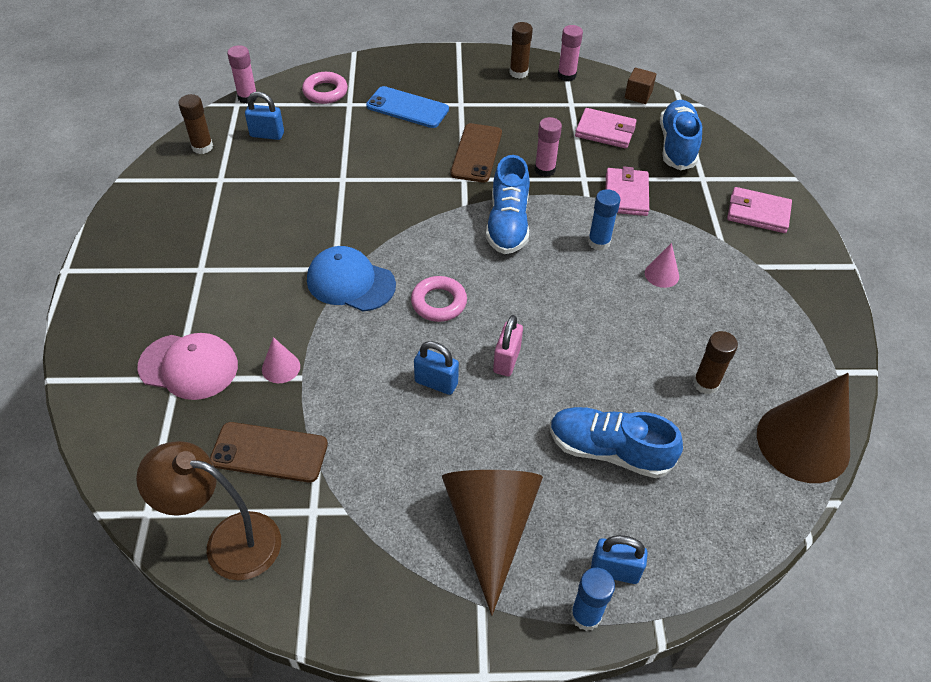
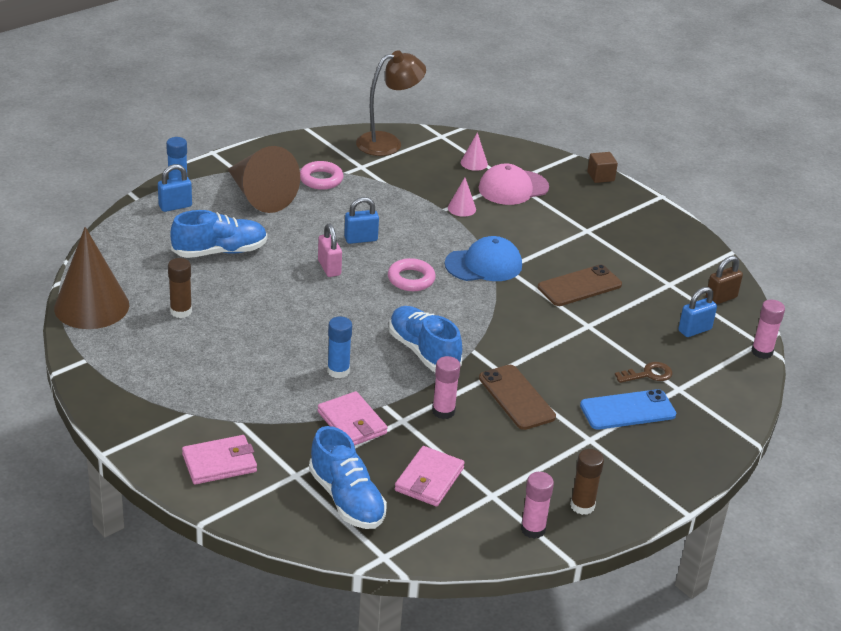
camera: 140 degrees right, 15 degrees down
(202, 147) = (721, 298): brown glue stick -> brown padlock
(269, 452) = (414, 176): brown phone -> brown phone (579, 286)
(325, 92) = (714, 389): pink ring -> pink ring (321, 179)
(355, 122) = (648, 374): none -> brown key
(605, 131) = (429, 479): pink wallet -> pink wallet turned 45 degrees counterclockwise
(638, 95) = (437, 543): brown cube -> brown cube (600, 176)
(661, 274) = (267, 369): pink cone -> pink cone (474, 163)

